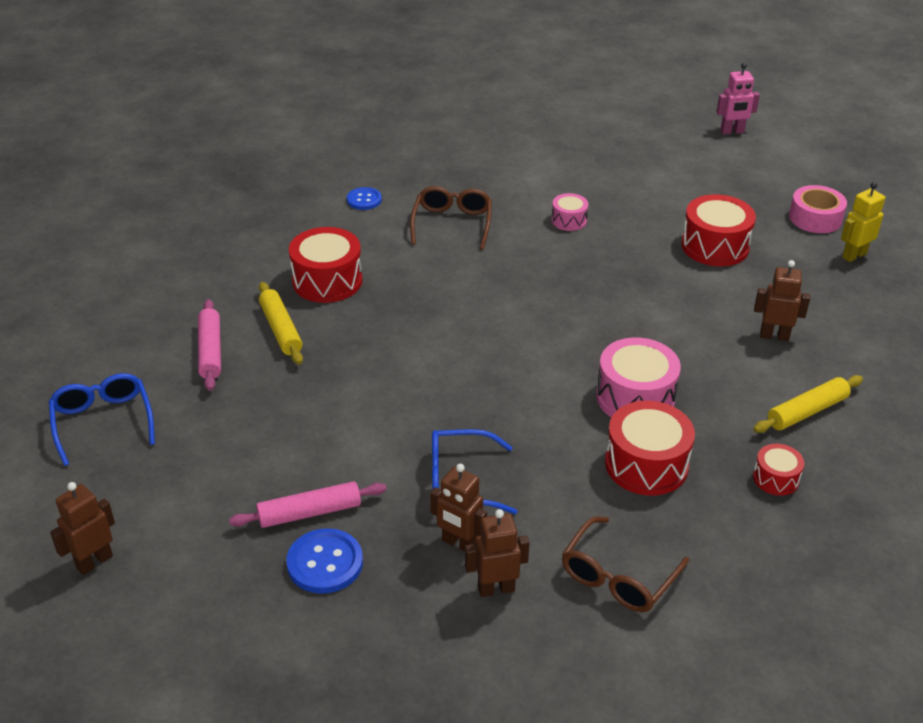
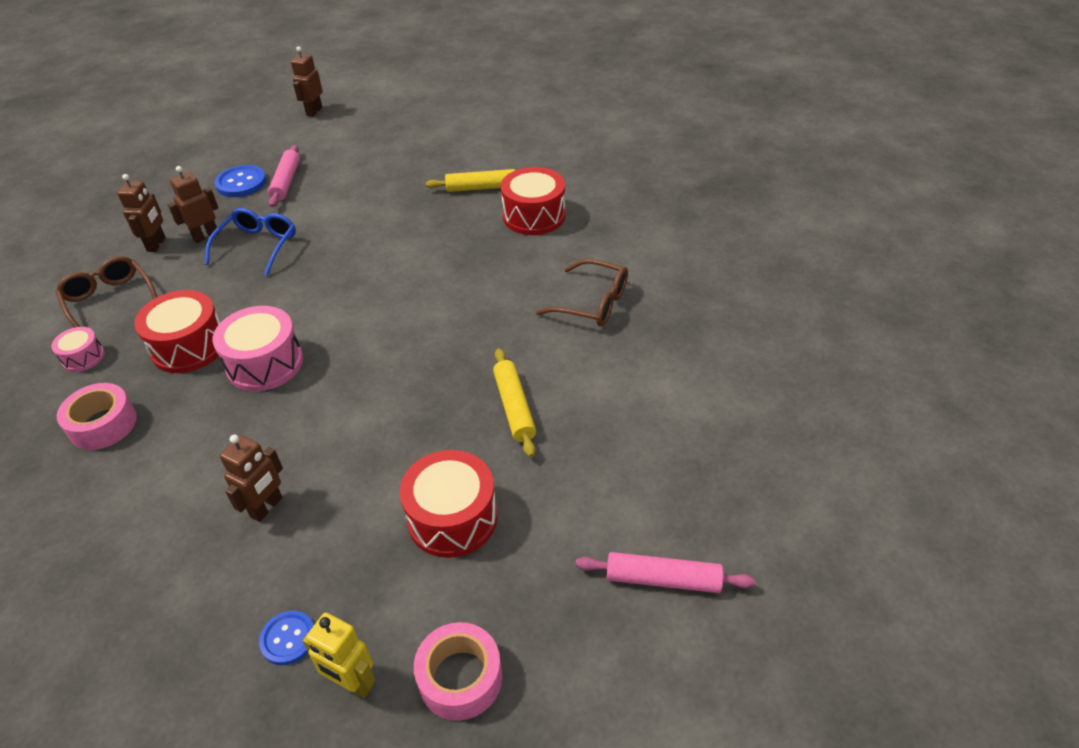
camera: 110 degrees right, 5 degrees up
(94, 561) = (314, 111): brown robot -> brown robot turned 135 degrees counterclockwise
(103, 422) = (429, 116): blue glasses -> none
(210, 351) = (475, 156): pink rolling pin -> pink rolling pin (662, 579)
(364, 200) = (657, 252): blue button -> blue button (288, 638)
(569, 220) = (563, 394): pink drum -> pink drum (83, 357)
(732, 132) = (745, 673): pink robot -> none
(776, 478) = (103, 424): red drum -> pink tape
(807, 411) = (150, 485): yellow rolling pin -> yellow rolling pin (514, 407)
(854, 255) = (352, 683): yellow robot -> yellow robot turned 135 degrees clockwise

